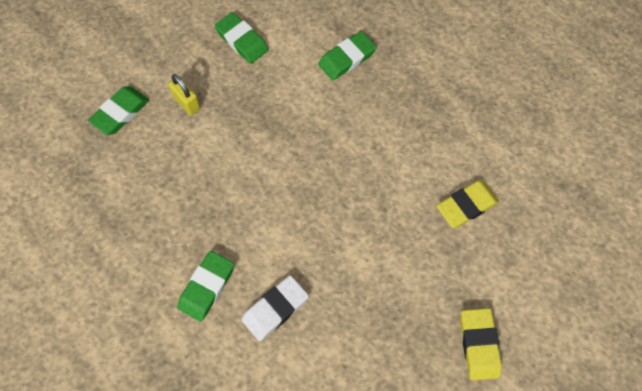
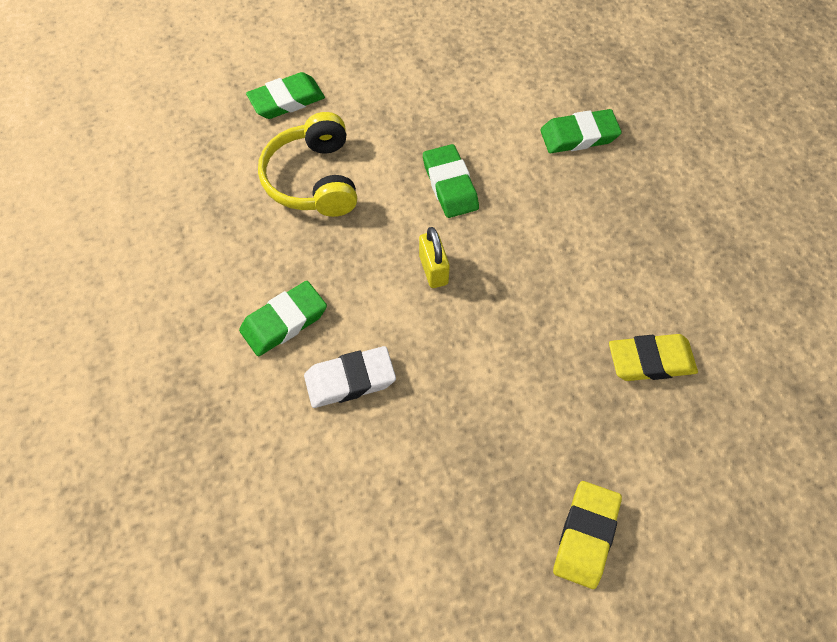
camera: 25 degrees right, 5 degrees down
(173, 168) = (313, 179): none -> yellow headphones
(187, 103) = (365, 116): yellow padlock -> yellow padlock (433, 270)
(242, 41) = (462, 73): green eraser -> green eraser (450, 185)

